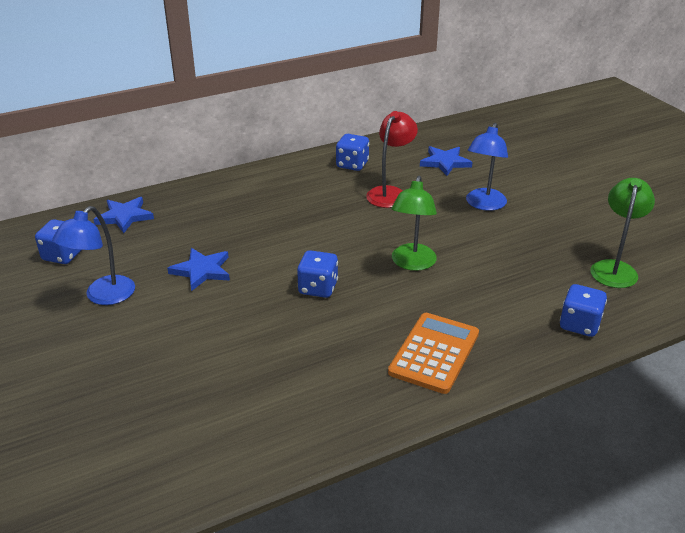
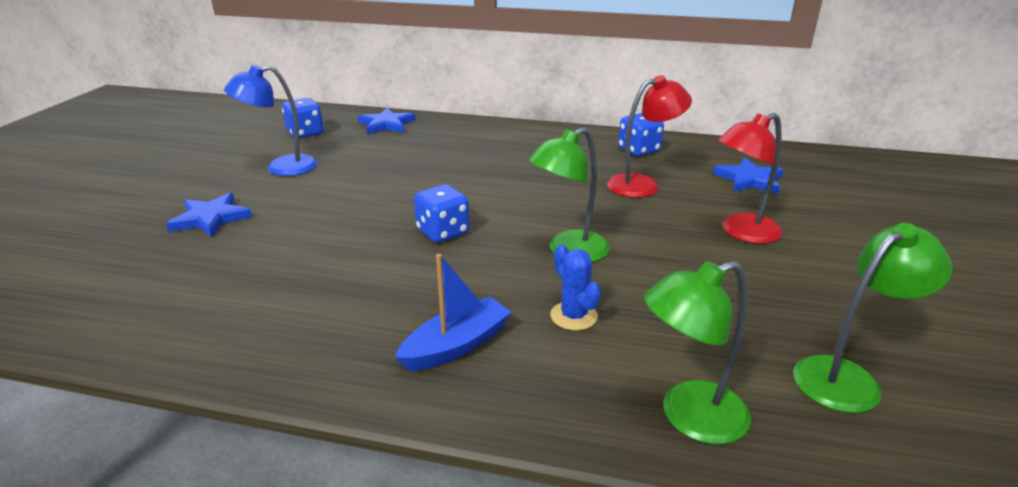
camera: 40 degrees right, 5 degrees down
(202, 271) = (375, 179): blue star -> blue star (211, 218)
(434, 353) = (456, 345): orange calculator -> blue boat
(468, 302) = (573, 316): none -> blue cactus
(483, 204) = (741, 232): blue lamp -> red lamp
(579, 325) = (689, 417): blue dice -> green lamp

